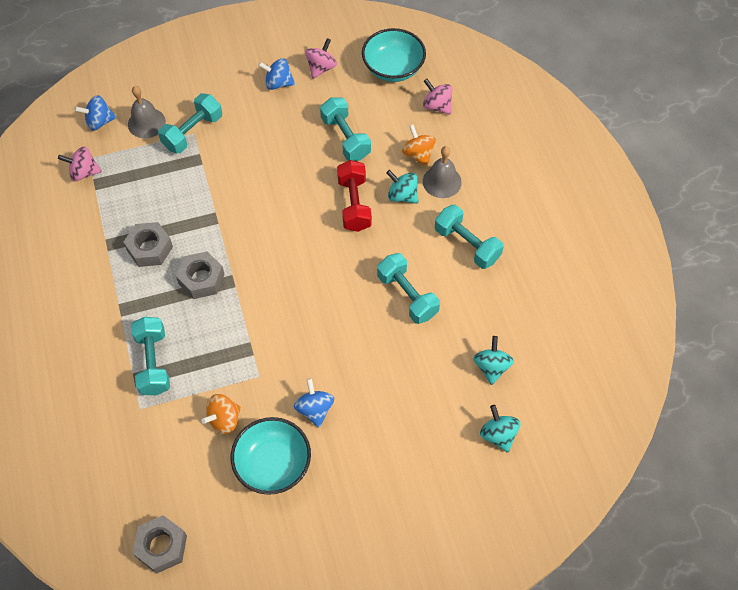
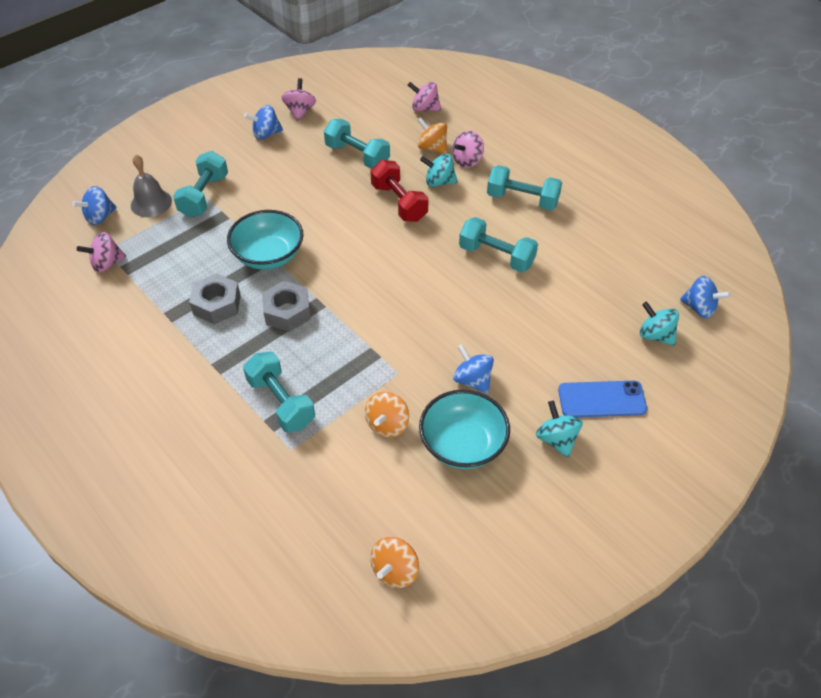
camera: 25 degrees left, 10 degrees down
(161, 546) = (395, 571): grey nut -> orange spinning top
(393, 68) = (367, 93): turquoise bowl -> turquoise bowl (268, 255)
(411, 475) = (601, 399): none -> blue phone
(442, 181) = (467, 161): grey bell -> pink spinning top
(491, 367) = (610, 284): turquoise spinning top -> turquoise spinning top (556, 439)
(557, 425) = (699, 308): none -> blue spinning top

